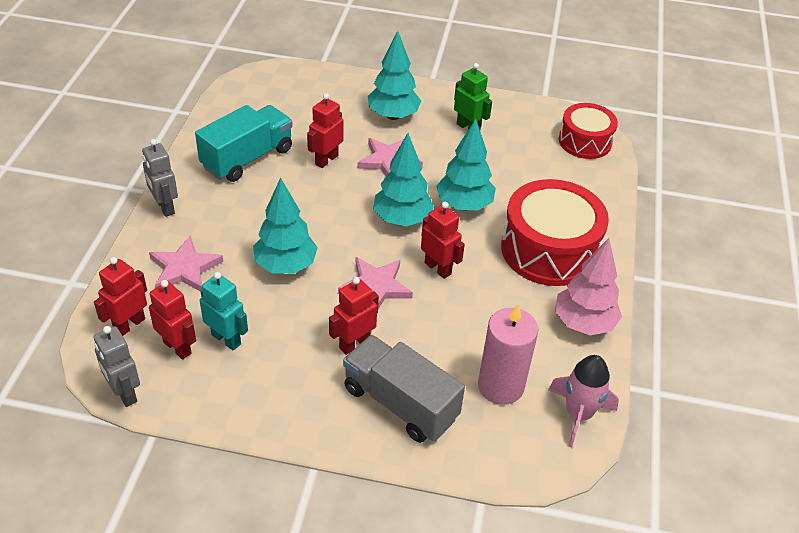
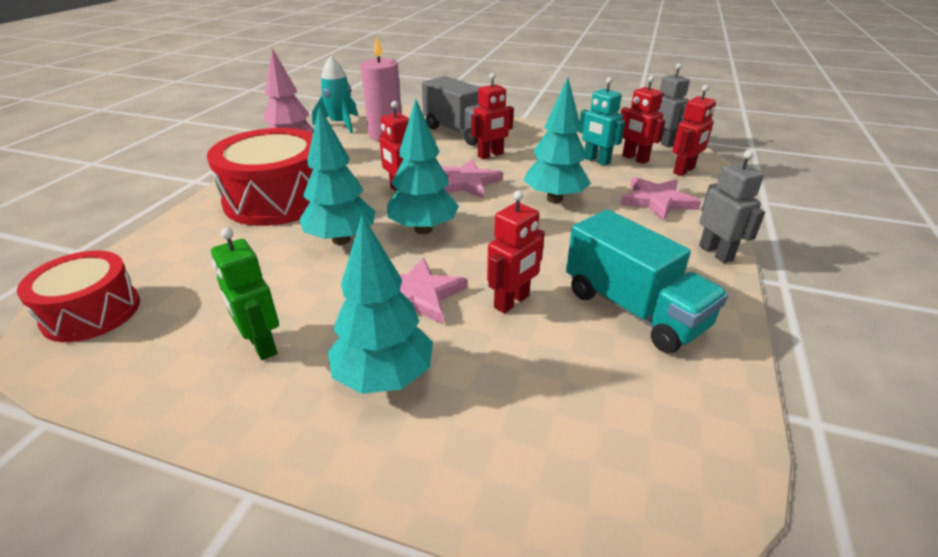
camera: 170 degrees left, 10 degrees down
(247, 158) = (633, 309): turquoise truck -> turquoise truck turned 90 degrees counterclockwise
(578, 414) = (340, 124): pink rocket -> turquoise rocket

